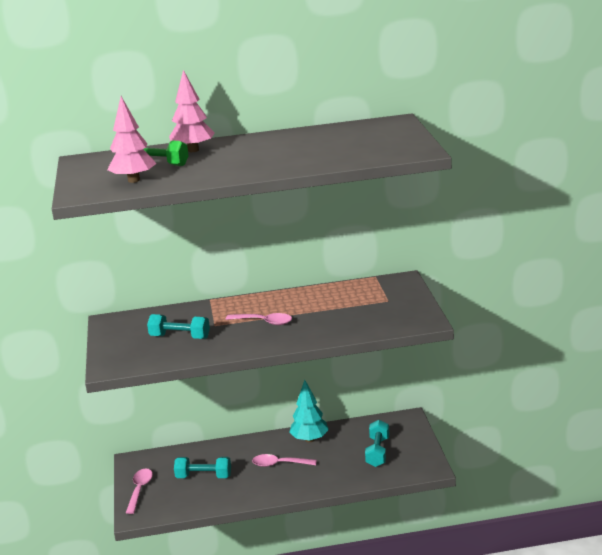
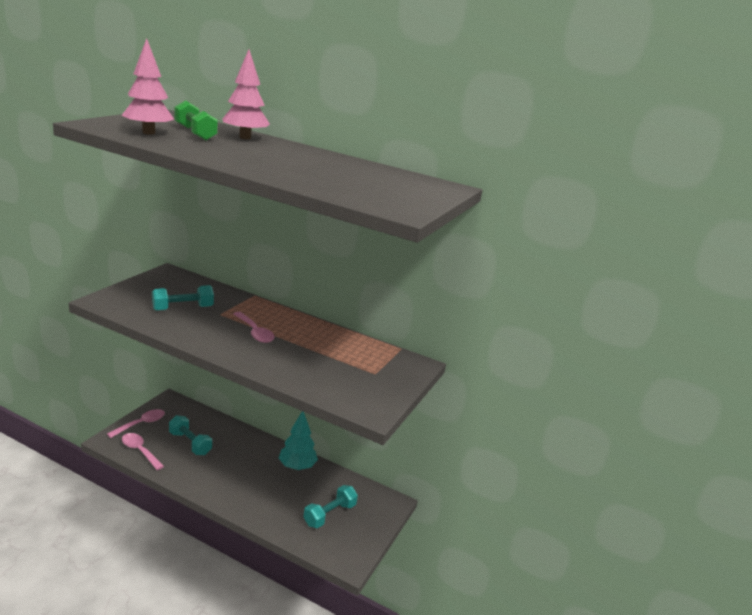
camera: 30 degrees right, 0 degrees up
(180, 337) = (183, 308): turquoise dumbbell -> turquoise dumbbell turned 75 degrees counterclockwise
(279, 464) = (249, 471): pink spoon -> pink spoon (140, 451)

